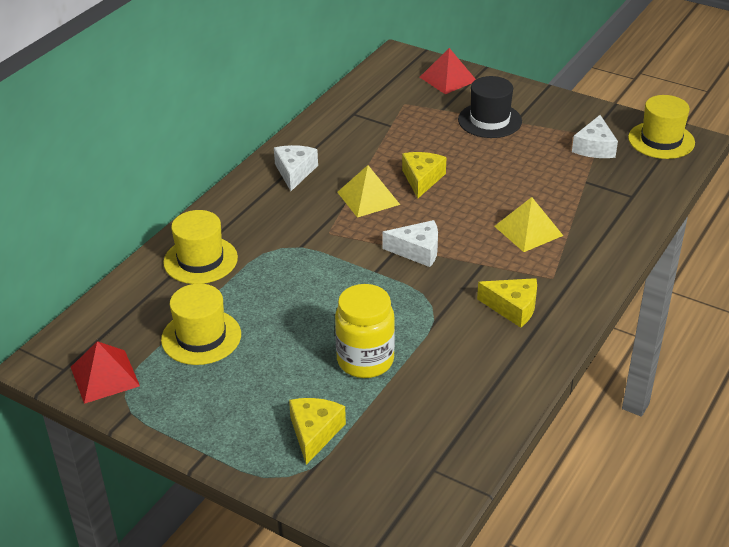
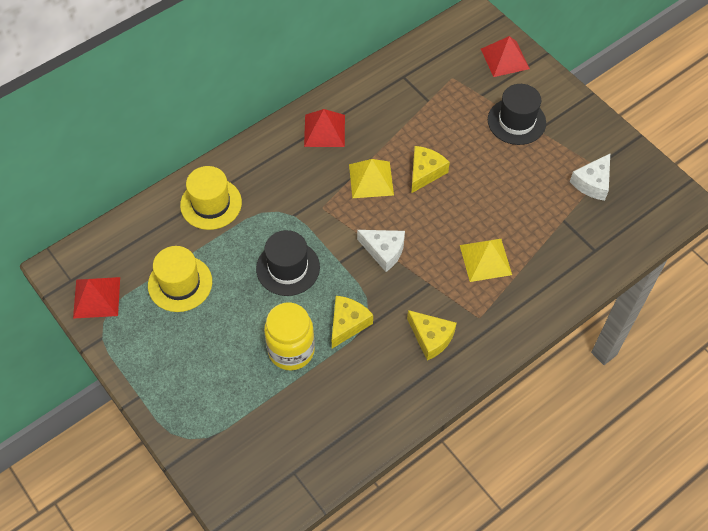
camera: 20 degrees right, 20 degrees up
(294, 172) = (324, 130): white cheese -> red pyramid
(314, 433) = (223, 406): yellow cheese -> yellow cheese (348, 323)
(320, 291) = (288, 268): none -> black hat
(661, 140) = (657, 193): yellow hat -> none

